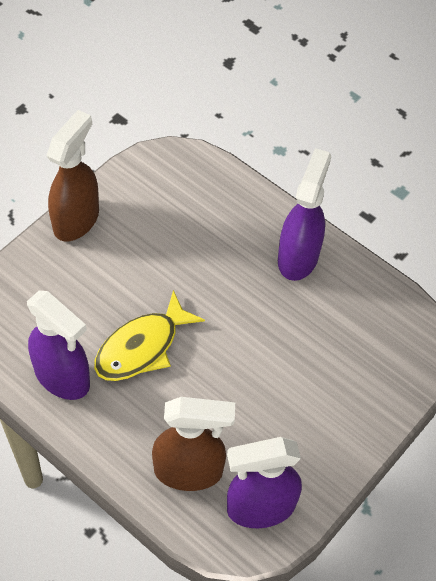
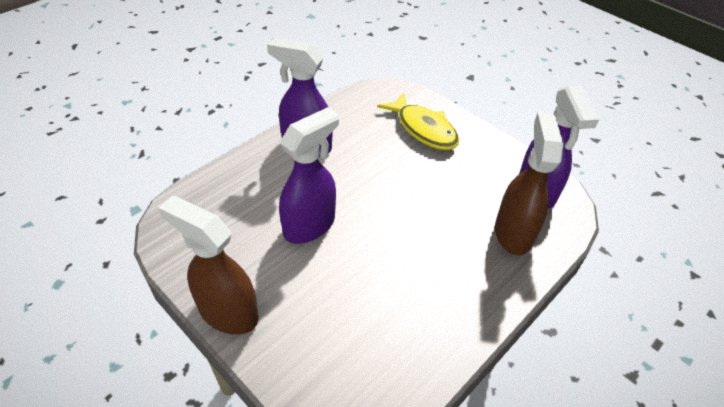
camera: 85 degrees left, 10 degrees down
(63, 377) = (426, 329): purple spray bottle -> purple spray bottle (310, 225)
(142, 347) = (392, 260): yellow fish -> yellow fish (423, 129)

